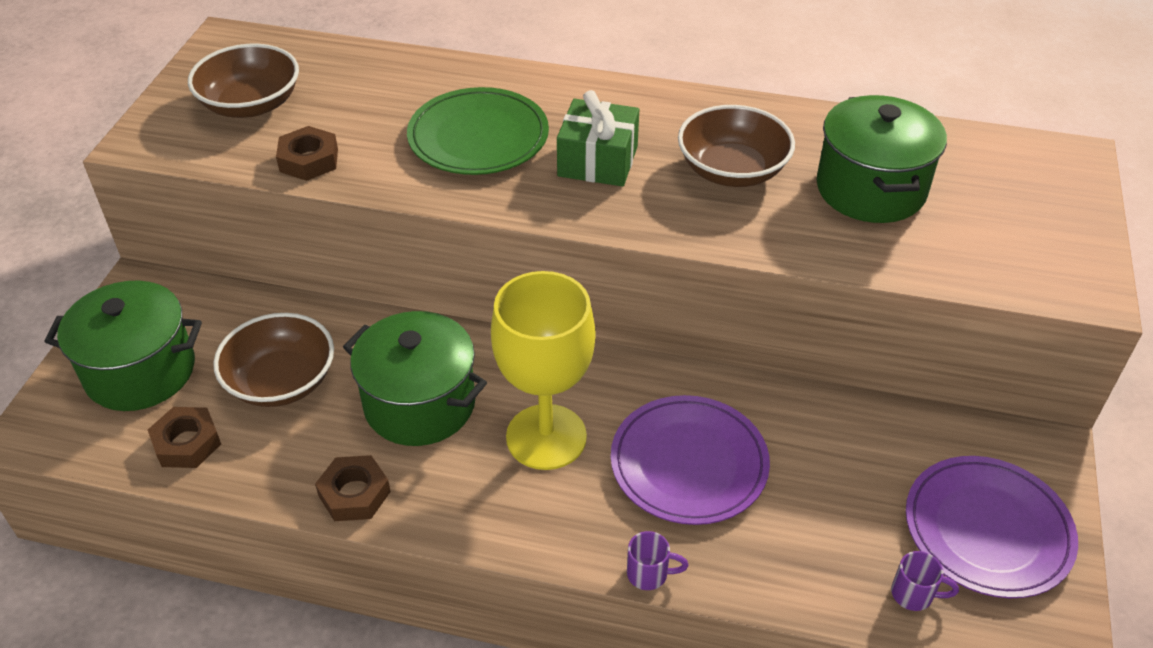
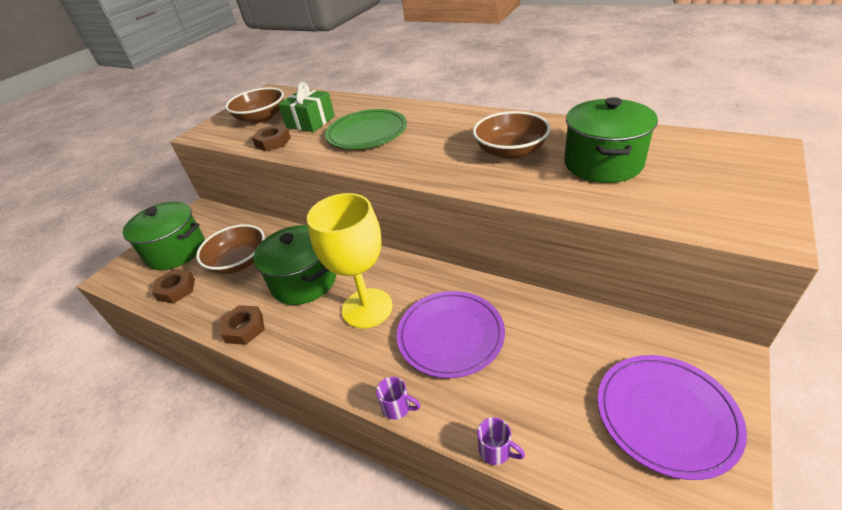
camera: 20 degrees right, 5 degrees down
(598, 161) = (428, 145): green gift -> green gift (310, 122)
(914, 594) = (593, 458): purple mug -> purple mug (496, 451)

